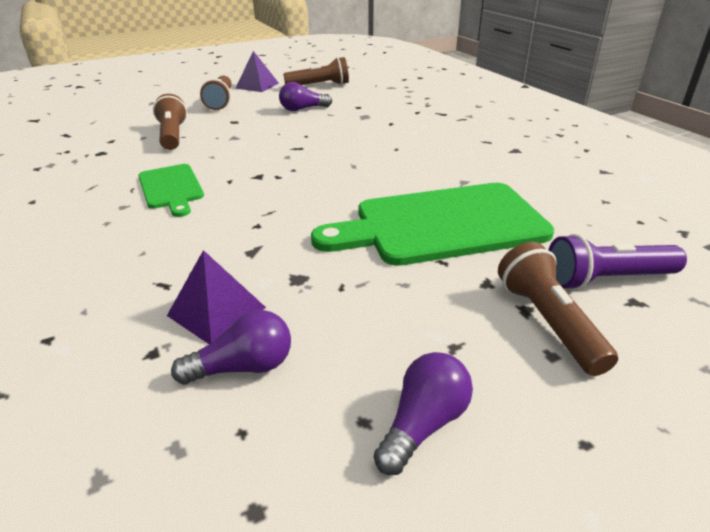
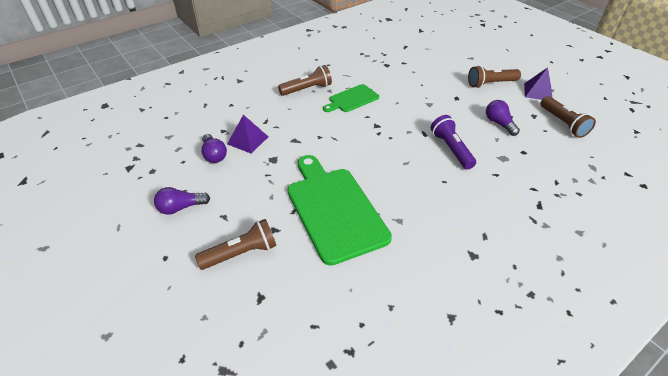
camera: 80 degrees right, 10 degrees up
(173, 135) = (421, 81): brown flashlight -> brown flashlight (307, 89)
(423, 424) = (181, 208): purple light bulb -> purple light bulb turned 135 degrees clockwise
(606, 279) = (282, 287): purple flashlight -> purple flashlight (451, 149)

